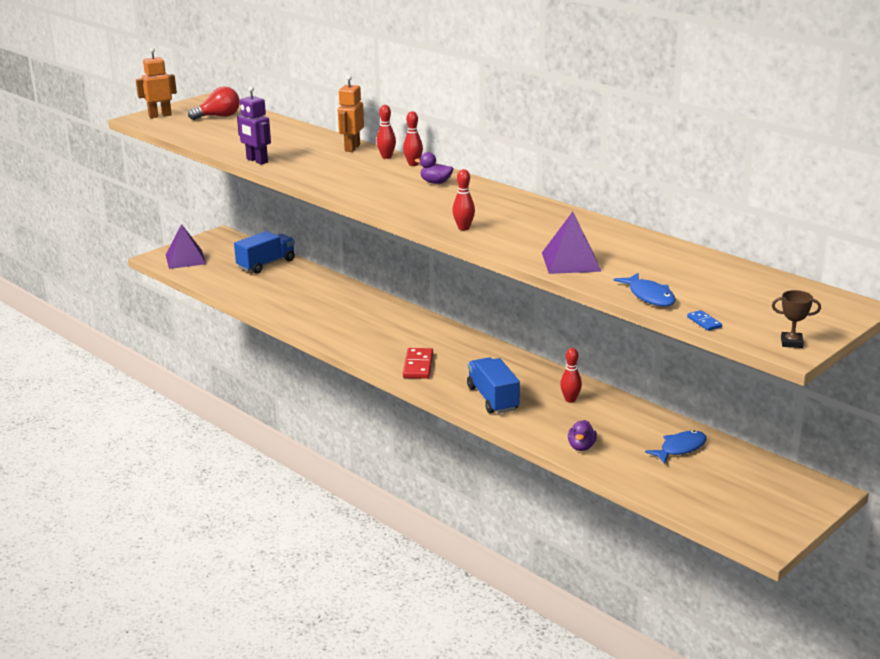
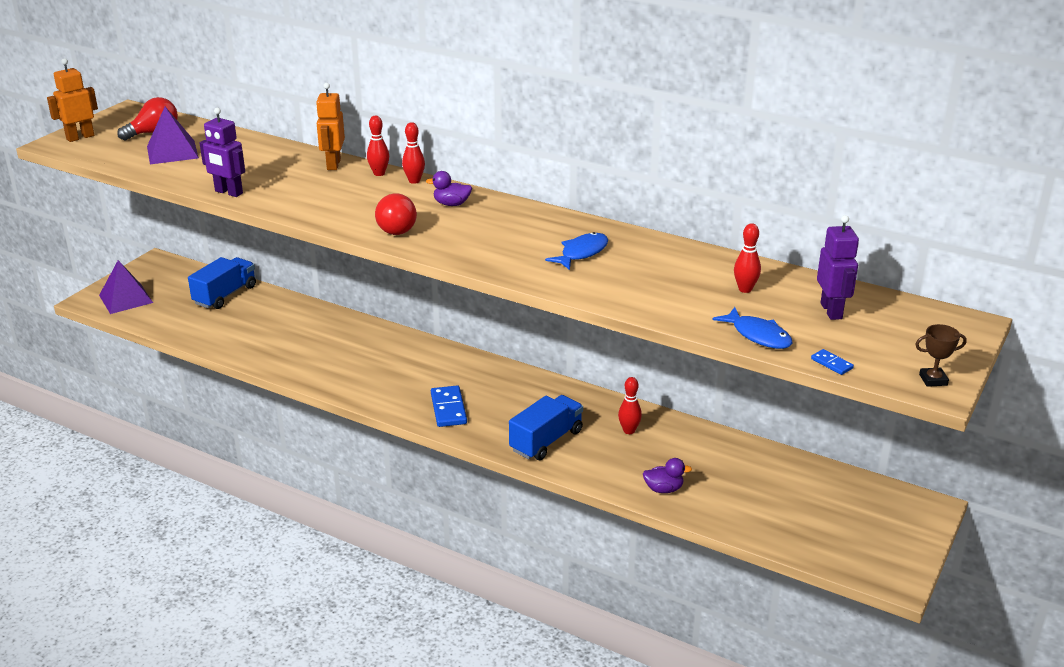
camera: 15 degrees left, 5 degrees up
(379, 195) = (395, 228): none -> red light bulb
(418, 366) = (448, 409): red domino -> blue domino
(463, 228) = (512, 264): red bowling pin -> red bowling pin (745, 289)
(492, 399) = (546, 441): blue truck -> blue truck turned 75 degrees clockwise
(571, 262) = (652, 298): purple pyramid -> purple pyramid (172, 152)
(581, 447) = (663, 489): purple duck -> purple duck turned 90 degrees counterclockwise
(680, 448) = (765, 476): blue fish -> blue fish (581, 253)
(728, 285) = (831, 311): none -> purple robot

